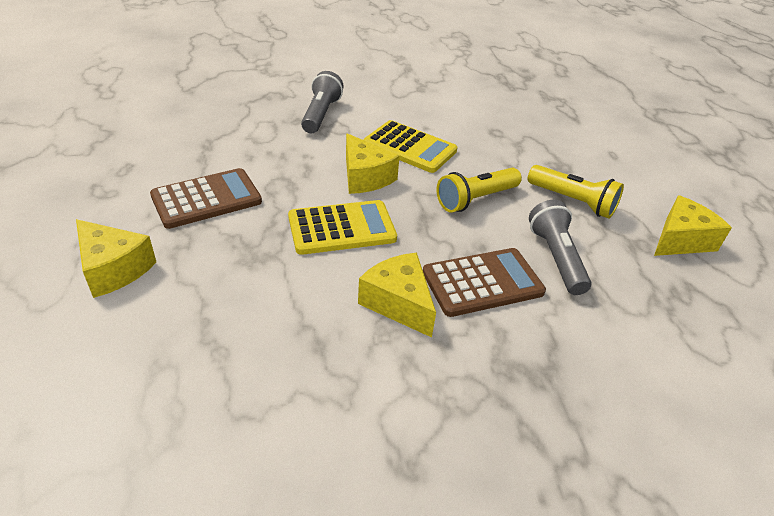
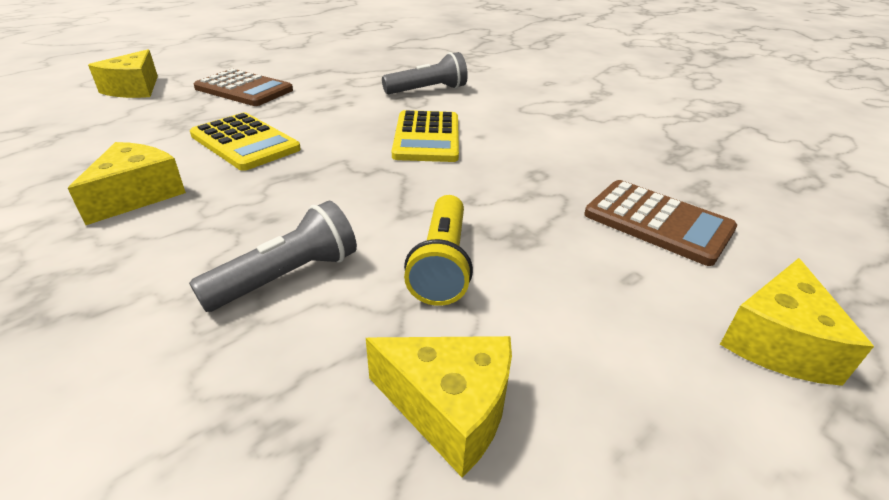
camera: 60 degrees right, 5 degrees down
(365, 177) = (342, 131): yellow cheese -> yellow cheese (778, 342)
(476, 199) = (366, 194): yellow flashlight -> none
(482, 282) = (198, 234): brown calculator -> brown calculator (657, 222)

